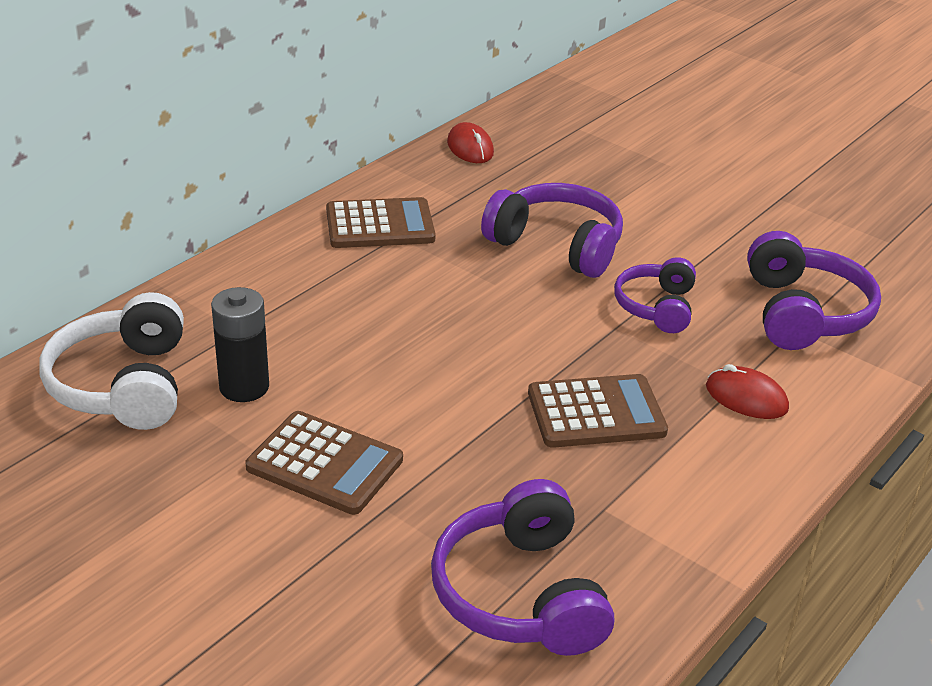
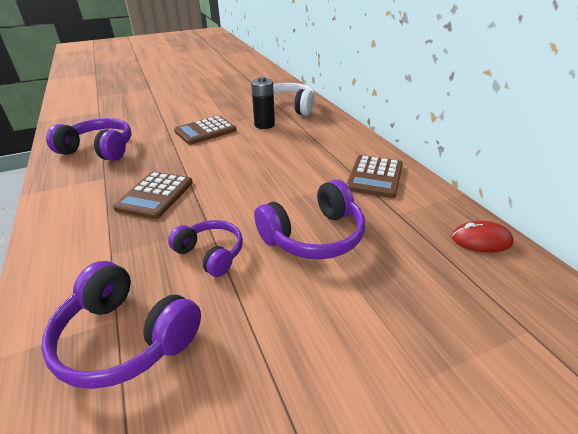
camera: 120 degrees right, 0 degrees up
(746, 398) = (97, 253): red mouse -> none

